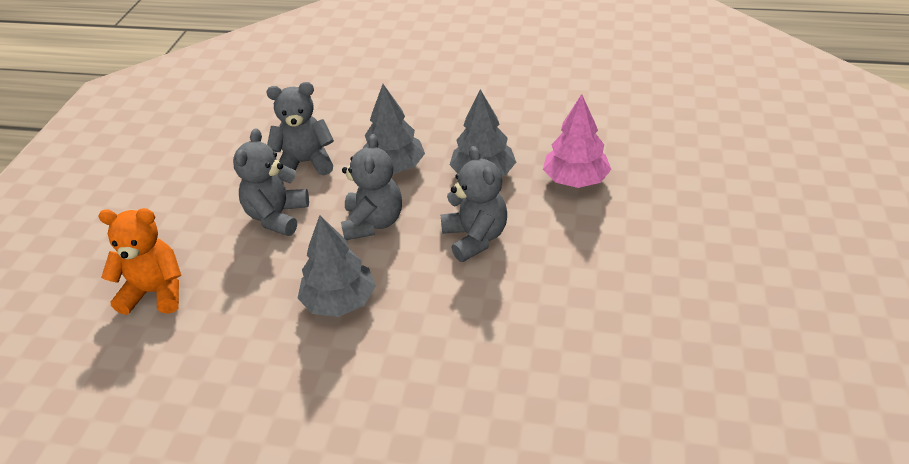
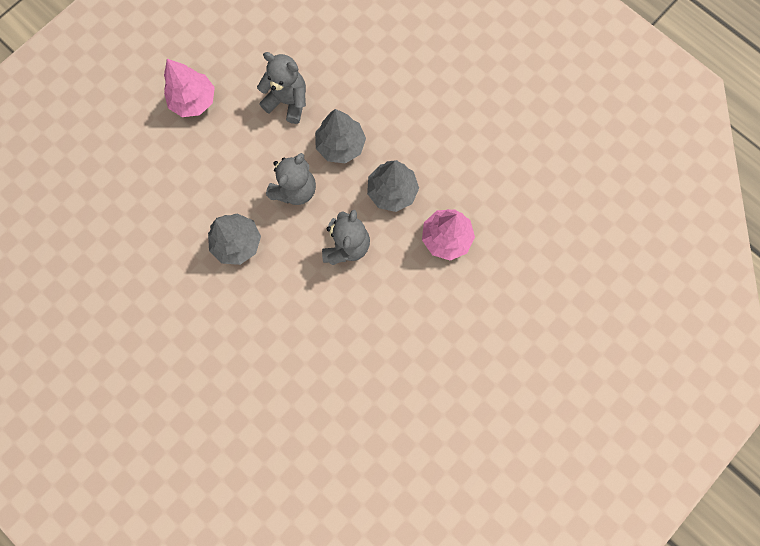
camera: 30 degrees right, 35 degrees up
(155, 292) = (142, 164): orange teddy bear -> none
(189, 210) = (193, 101): none -> pink tree
(277, 216) = (242, 144): grey teddy bear -> none

